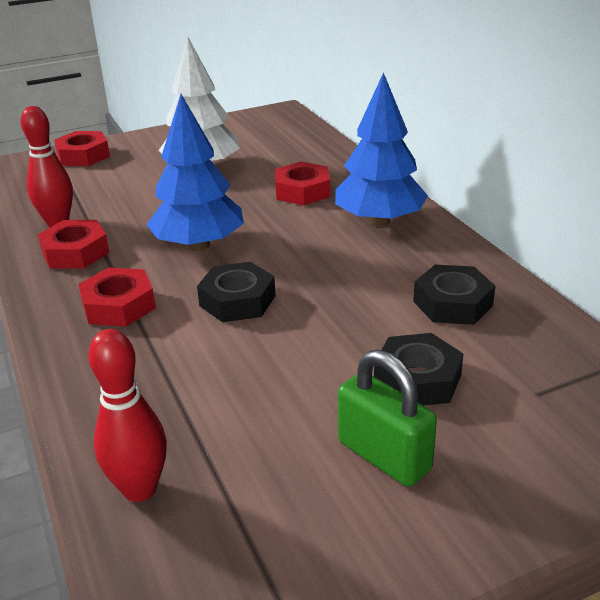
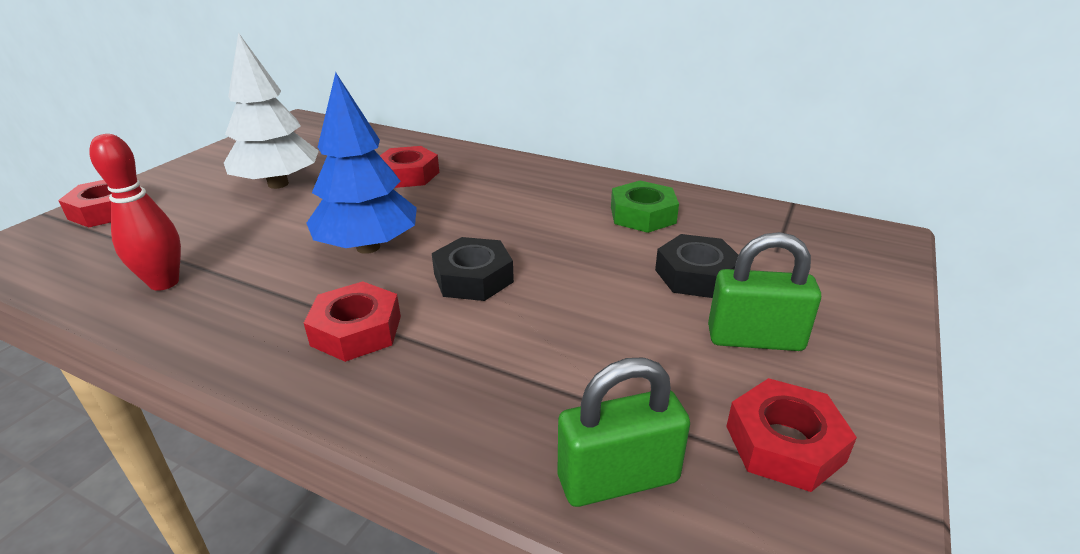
camera: 40 degrees left, 0 degrees up
(75, 252) = (230, 302): red nut -> red nut (784, 443)
(140, 489) = (618, 479): red bowling pin -> green padlock
(379, 221) = (506, 177): blue tree -> none
(452, 303) = (642, 215): black nut -> green nut

